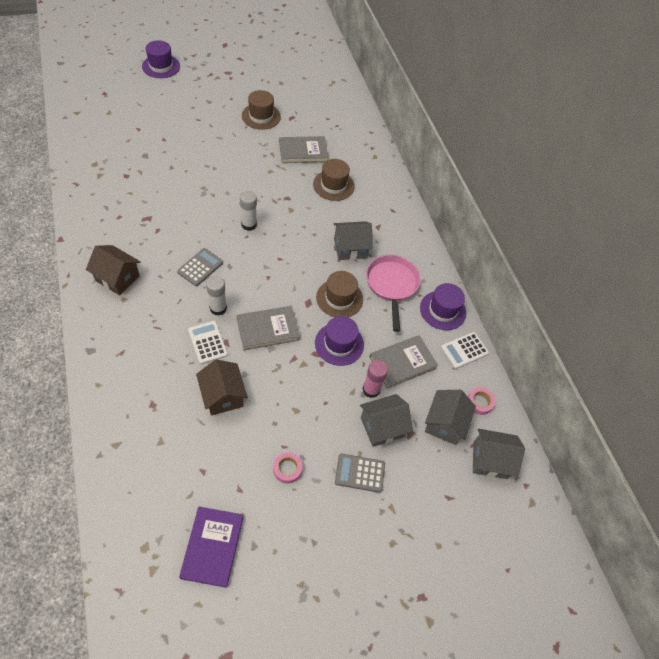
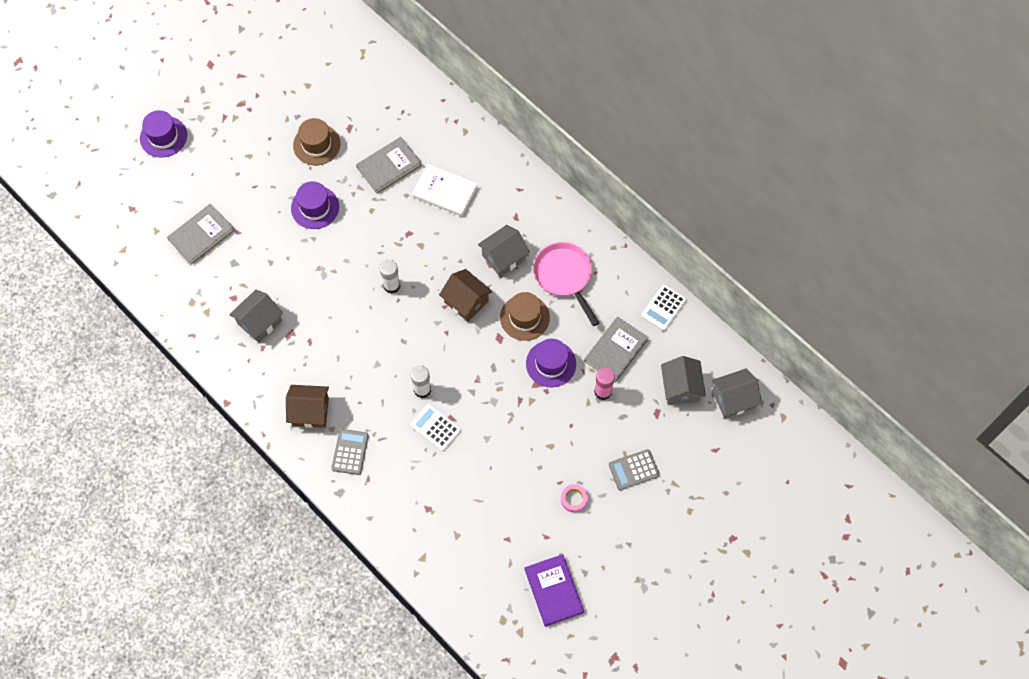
camera: 20 degrees left, 10 degrees up
(200, 267) = (377, 357): grey calculator -> grey calculator (350, 452)
(223, 396) = (481, 468): brown house -> brown house (466, 301)
(268, 329) = (480, 385): grey book -> grey book (201, 235)
(333, 185) = (444, 192): brown hat -> white book
(382, 427) = (630, 420): grey house -> grey house (259, 322)
(442, 310) = (624, 277): purple hat -> purple hat (315, 207)
(479, 402) = (700, 351): pink tape -> none

